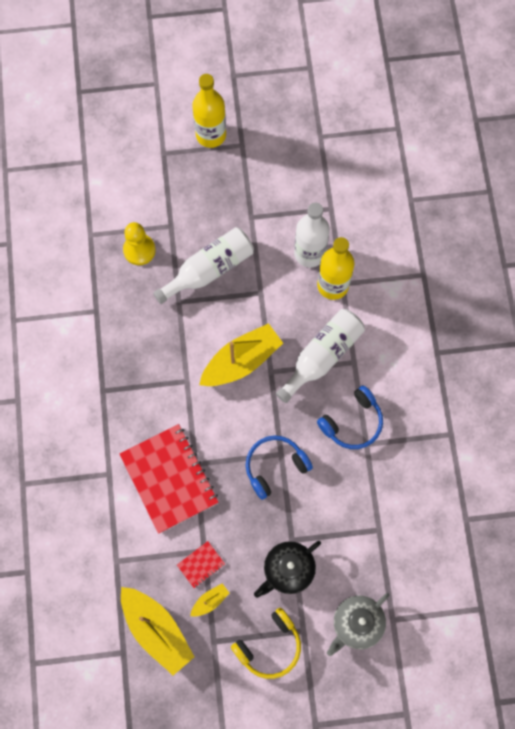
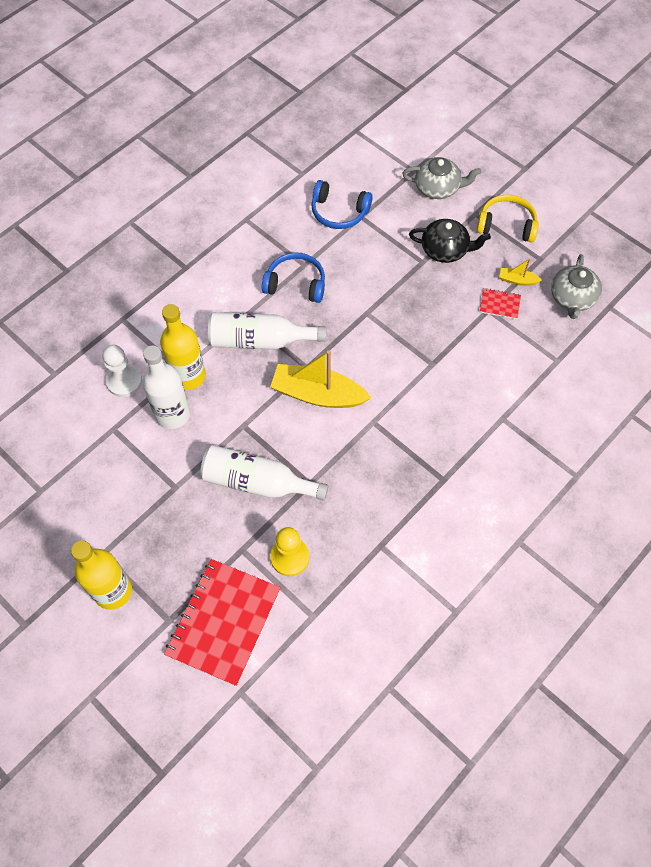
camera: 130 degrees left, 10 degrees down
(156, 630) = (572, 298): yellow boat -> grey teapot
(169, 479) = (462, 373): red notebook -> red notebook (223, 622)
(275, 466) = (380, 310): blue headphones -> blue headphones (339, 212)
(365, 240) = (124, 381): none -> white pawn

